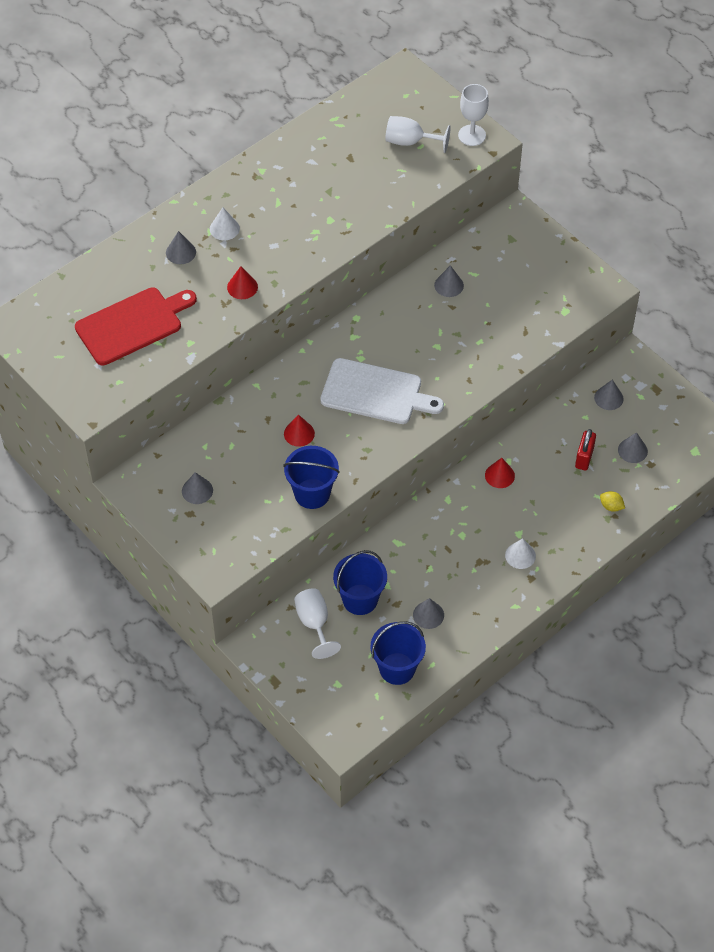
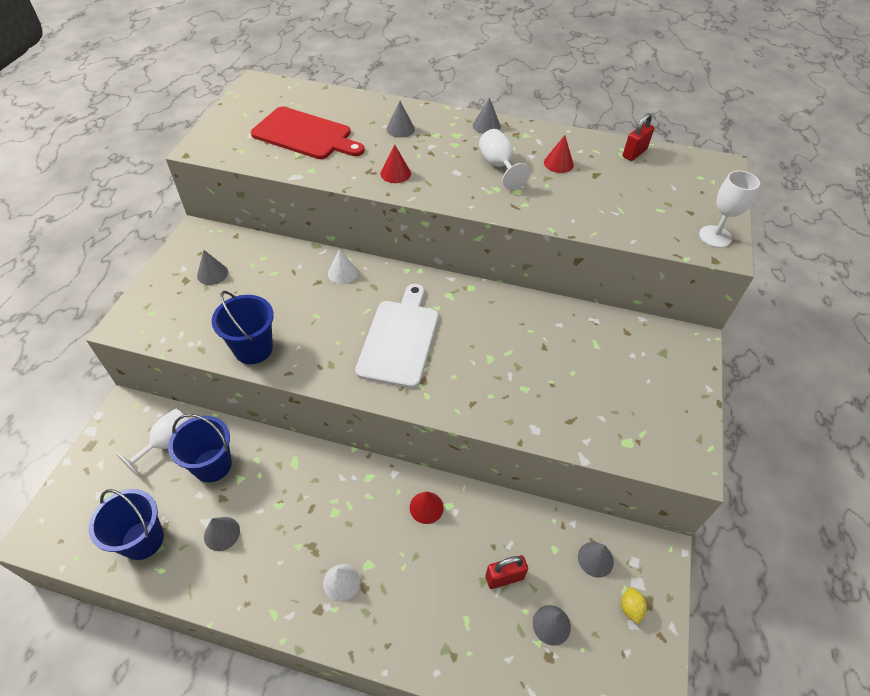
camera: 55 degrees right, 5 degrees down
(224, 228) = (446, 140): white cone -> white cone (342, 273)
(299, 433) = (316, 309): red cone -> red cone (558, 163)
(345, 115) = (634, 153): none -> red padlock
(375, 393) = (400, 339): white cutting board -> white cutting board turned 150 degrees counterclockwise
(410, 142) = (657, 201): white goblet -> white goblet (498, 166)
(449, 285) = (565, 332): grey cone -> grey cone (486, 126)
(611, 506) = (463, 644): yellow lemon -> yellow lemon (630, 608)

